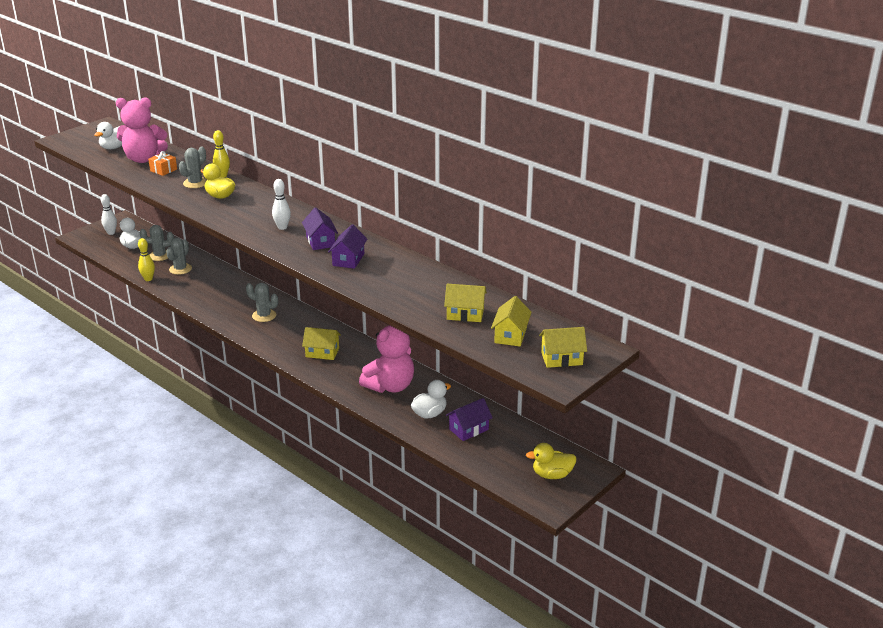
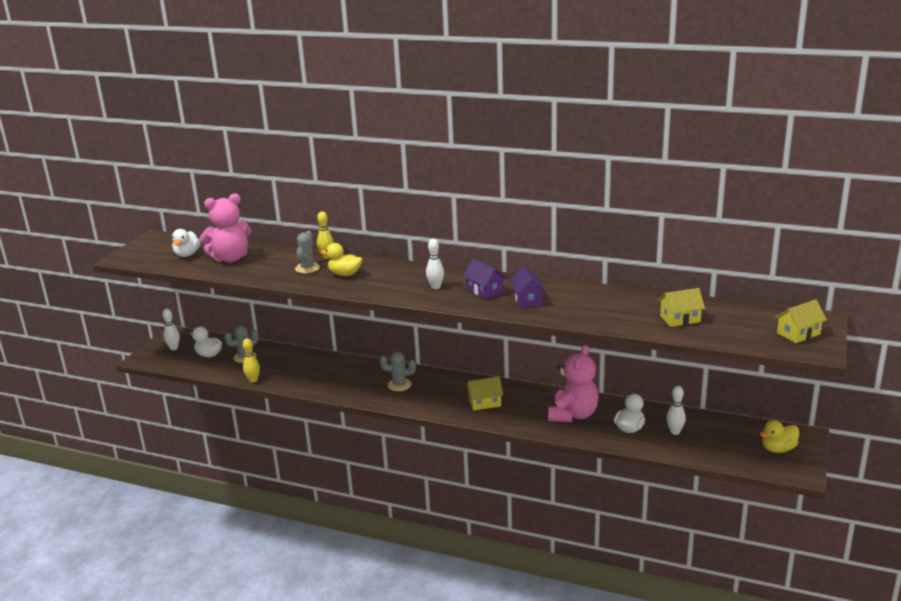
camera: 20 degrees left, 5 degrees down
(163, 170) = (262, 264): orange gift -> none
(180, 269) = (277, 364): grey cactus -> none
(469, 429) = (675, 432): purple house -> white bowling pin
(510, 335) = (736, 326): yellow house -> none

